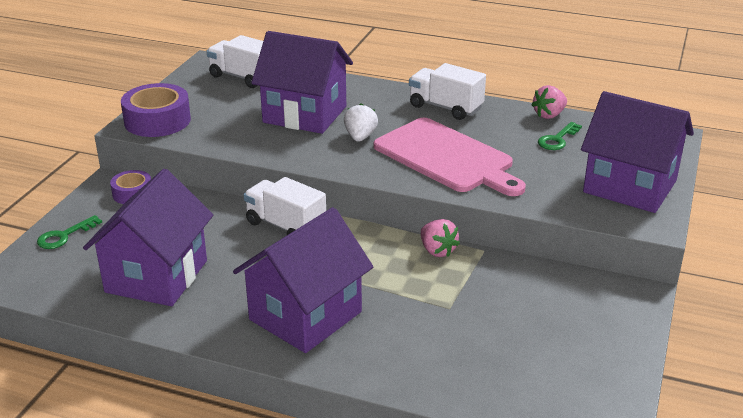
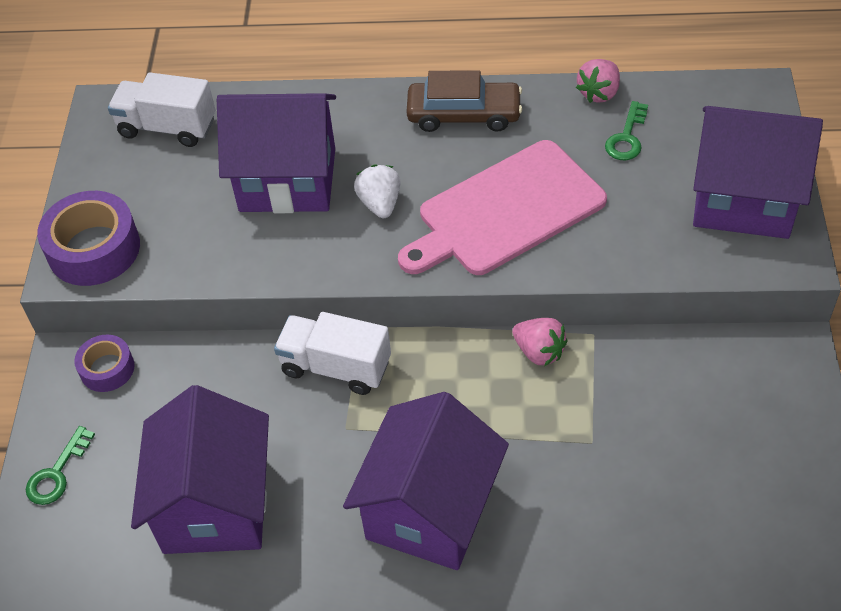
camera: 15 degrees left, 20 degrees up
(445, 107) = (464, 115): white truck -> brown car
(446, 157) = (505, 211): pink cutting board -> pink cutting board turned 120 degrees clockwise

